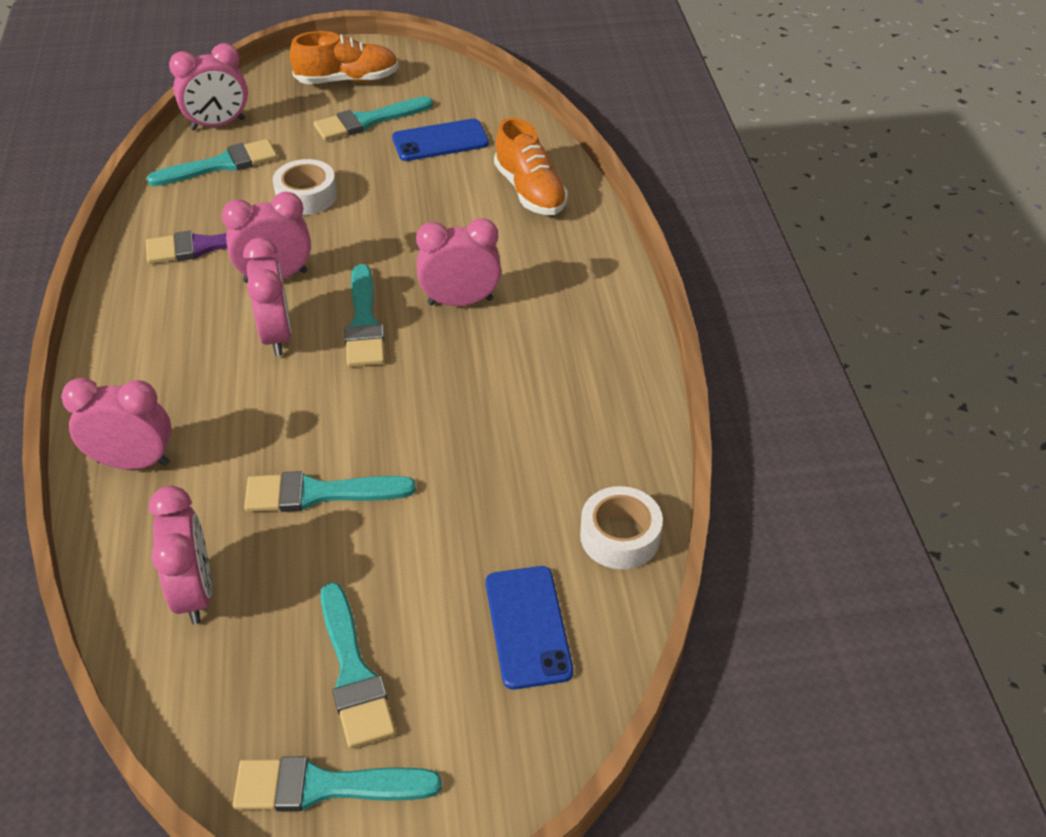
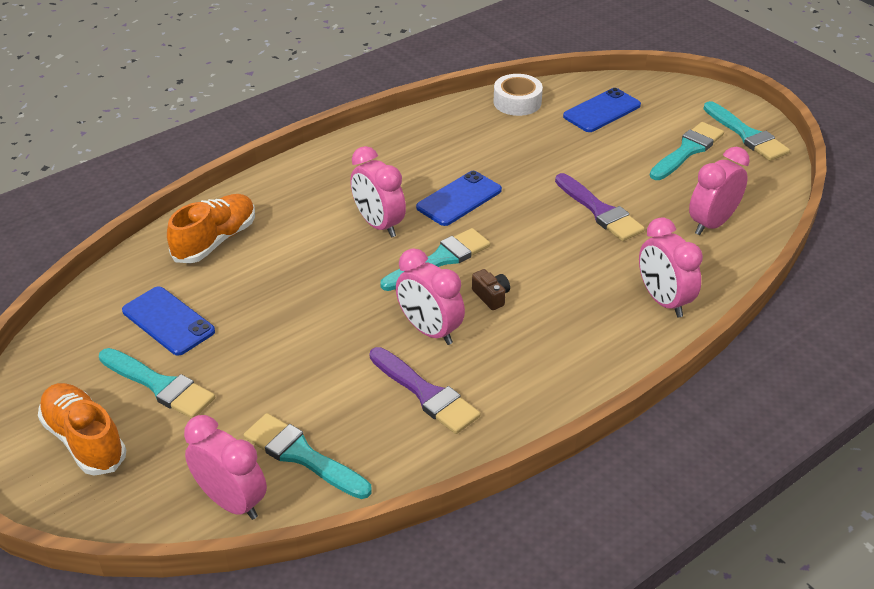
camera: 120 degrees left, 5 degrees down
(276, 335) = (491, 296): pink clock -> brown camera
(306, 196) = (310, 367): white tape -> none
(319, 493) = (600, 211): turquoise brush -> purple brush
(451, 380) = (459, 199): none -> blue phone

